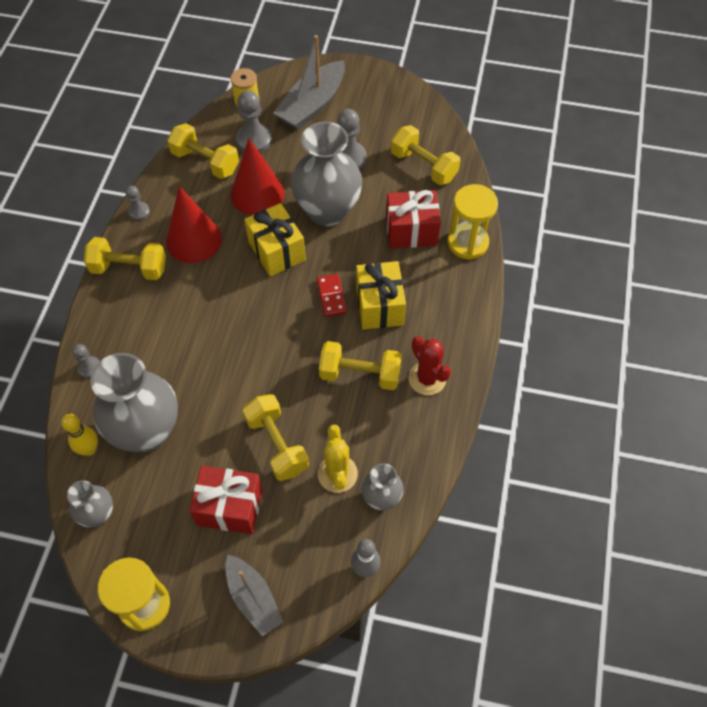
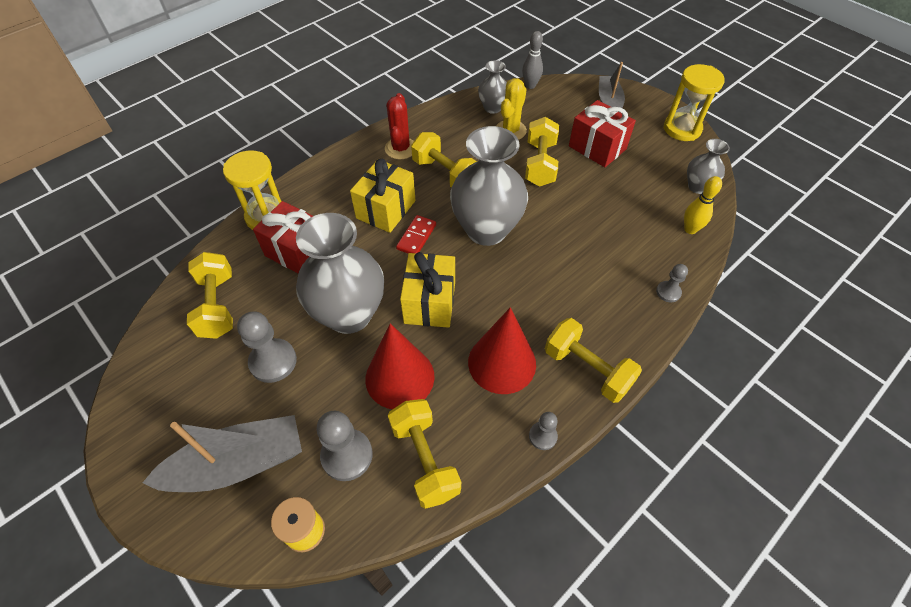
camera: 145 degrees left, 5 degrees down
(147, 431) = (636, 219): grey vase -> grey vase (486, 230)

